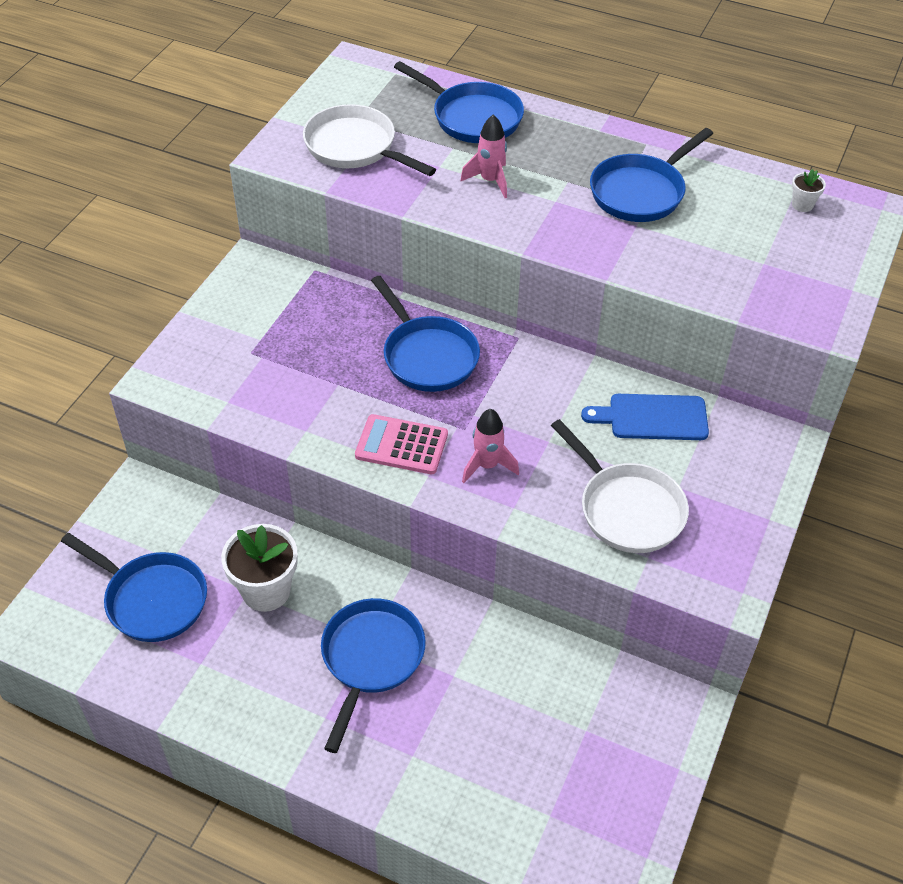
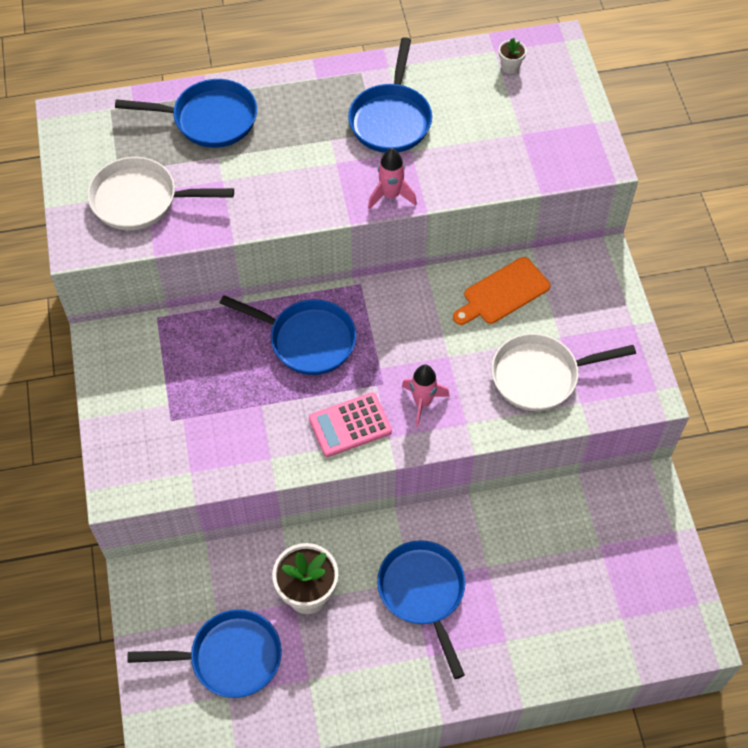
camera: 35 degrees left, 10 degrees up
(490, 181) = (273, 172): pink rocket -> pink rocket (391, 195)
(627, 509) = (540, 376): white pan -> white pan turned 150 degrees clockwise
(652, 417) = (503, 293): blue cutting board -> orange cutting board

